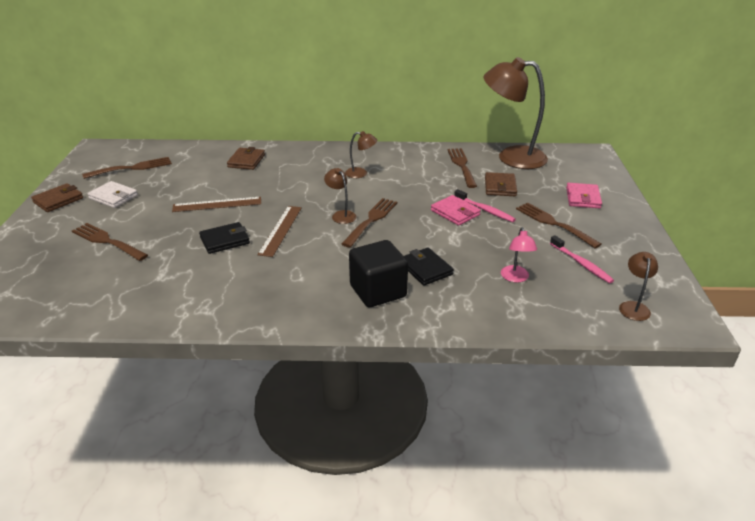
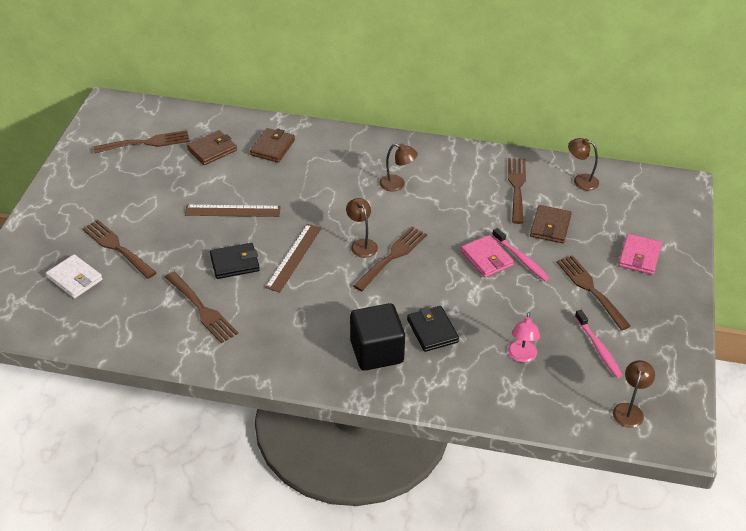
camera: 10 degrees right, 10 degrees up
(58, 200) = (68, 182): brown wallet -> brown wallet (212, 150)
(113, 197) = (125, 185): white wallet -> white wallet (75, 279)
(197, 278) = (202, 309): none -> brown fork
(511, 157) = (580, 180): brown lamp -> brown lamp, size x0.44

